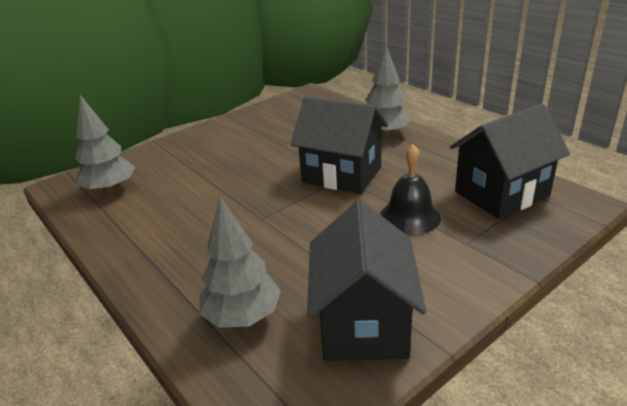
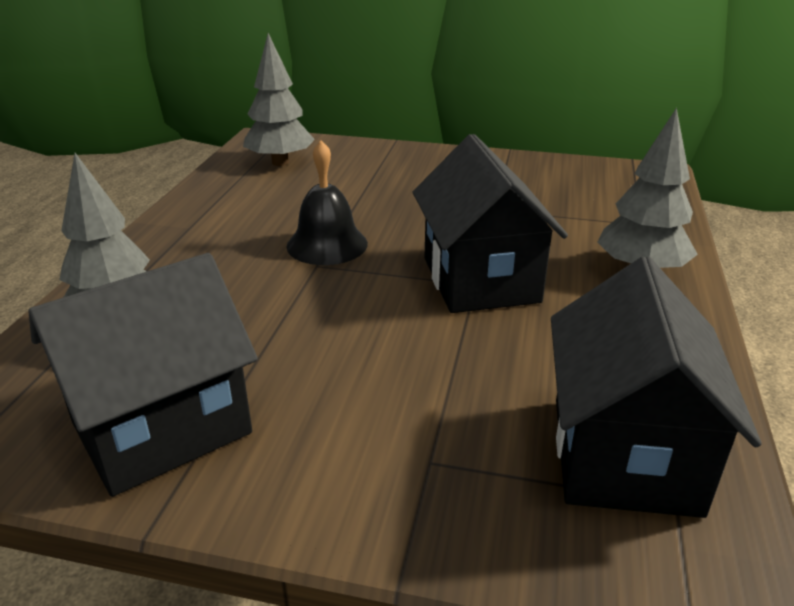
camera: 50 degrees right, 0 degrees up
(410, 216) = (442, 377): black bell -> black bell (327, 244)
(501, 193) = (624, 454): black house -> black house turned 75 degrees clockwise

